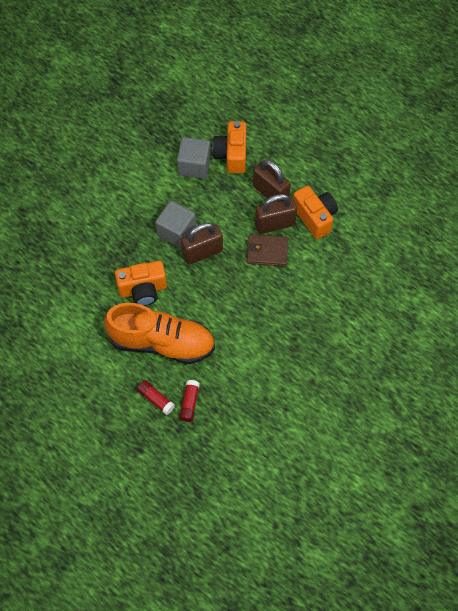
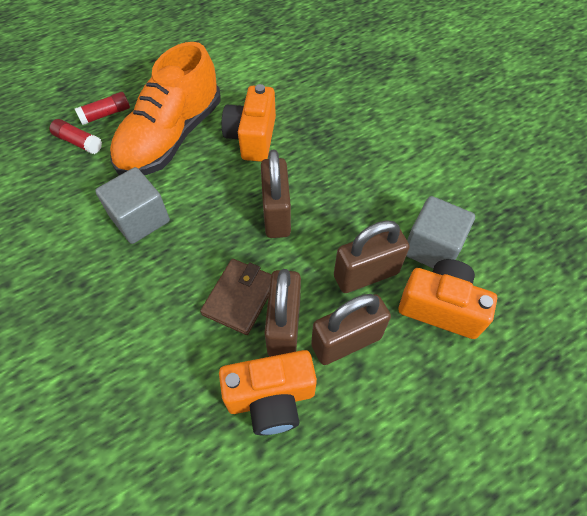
camera: 110 degrees right, 5 degrees down
(176, 231) = (323, 194): grey cube -> grey cube (140, 219)
(226, 194) = (366, 274): none -> brown padlock

